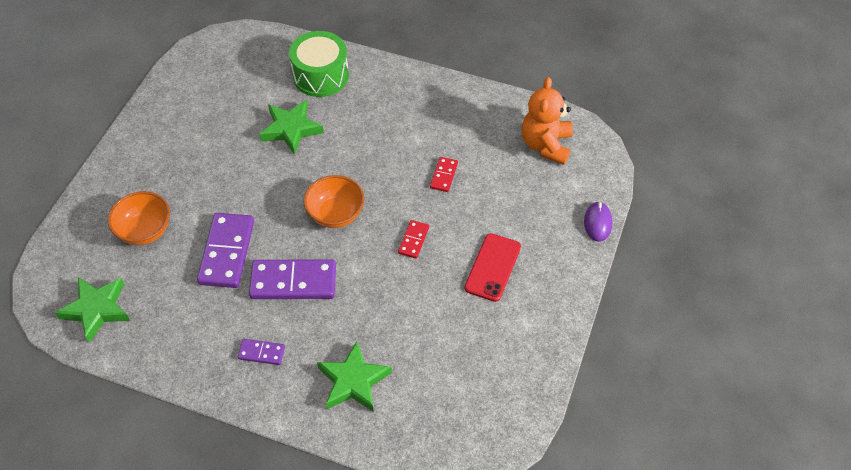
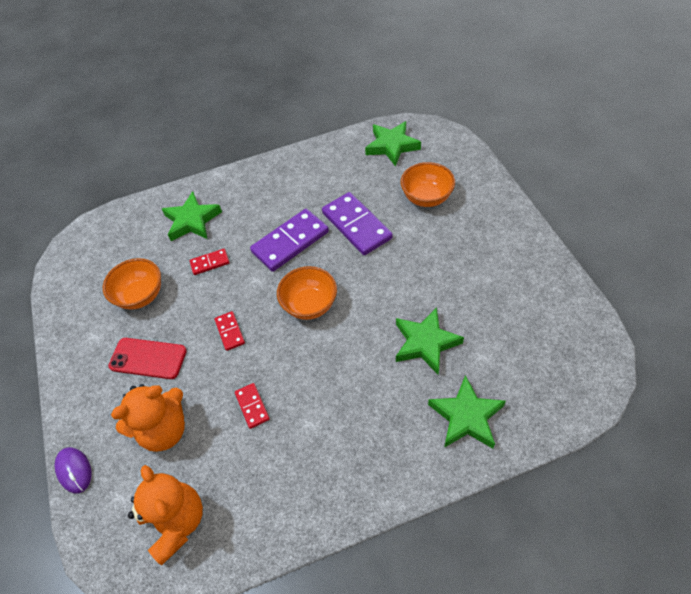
camera: 145 degrees right, 0 degrees up
(261, 353) = (266, 195): purple domino -> none
(321, 76) = (466, 417): green drum -> green star
(376, 317) = (210, 263): none -> red domino
(460, 332) = (141, 296): none -> orange bowl
(492, 267) = (148, 358): red phone -> red phone turned 60 degrees counterclockwise
(516, 204) = (164, 430): none -> orange teddy bear

